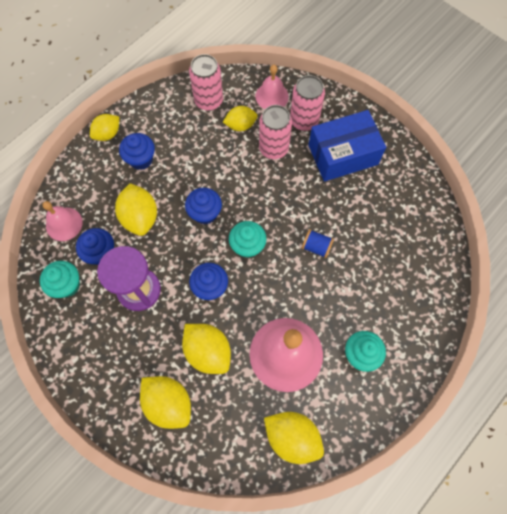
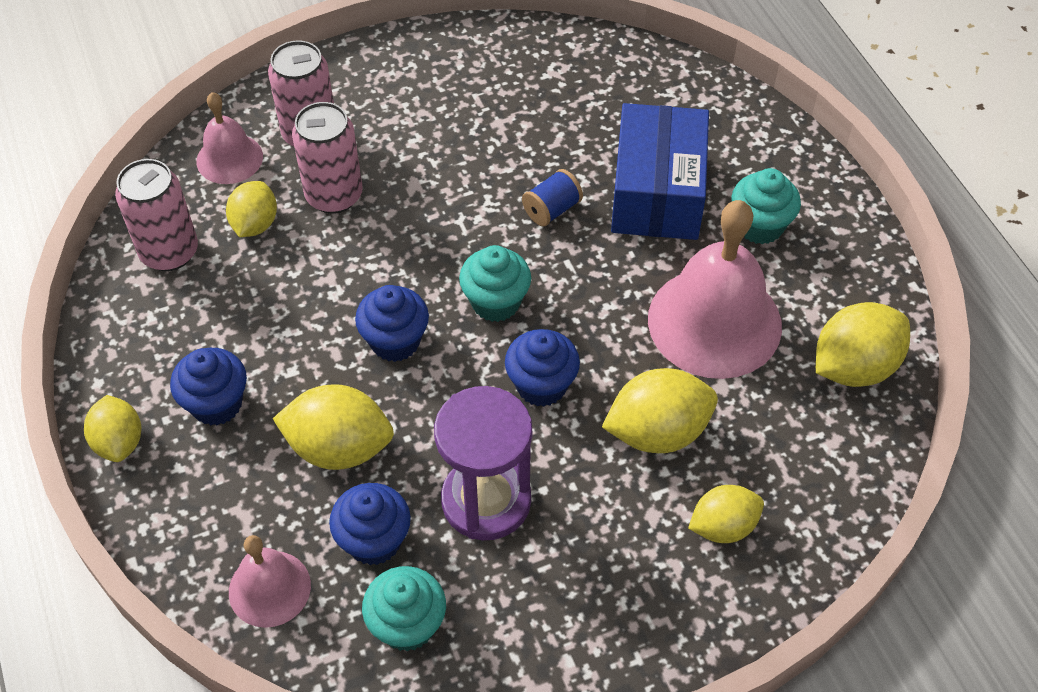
camera: 65 degrees left, 15 degrees down
(168, 403) = (723, 526): yellow lemon -> yellow lemon, size x0.65
(343, 155) = (409, 110): blue box -> blue box (657, 193)

